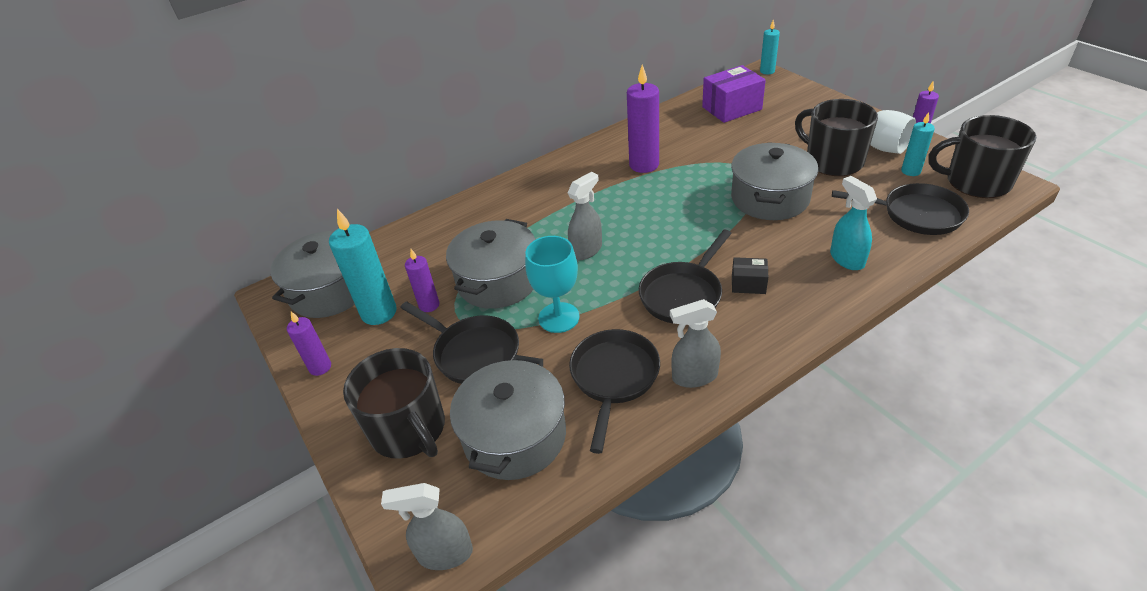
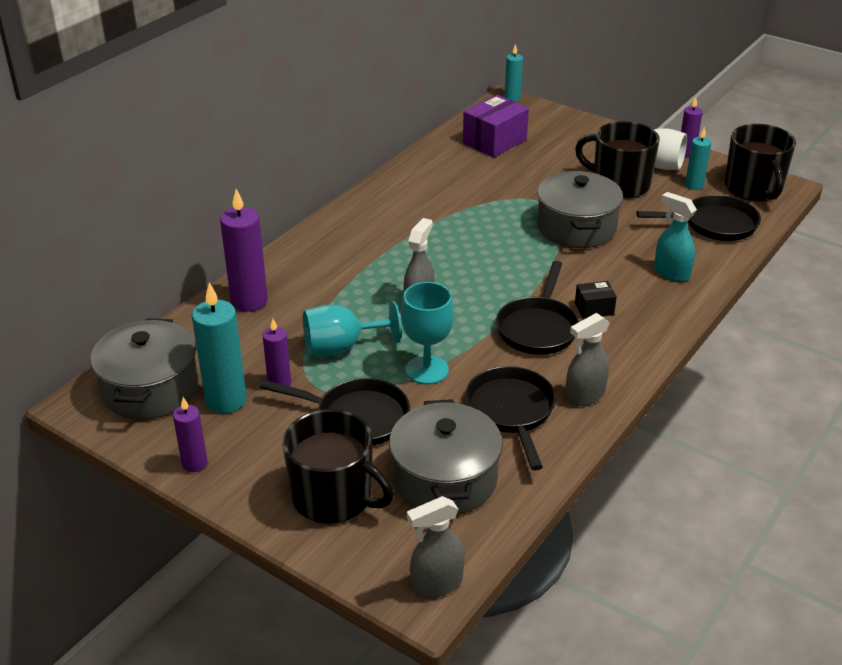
camera: 25 degrees left, 5 degrees down
(498, 281) = (341, 347): grey pot -> turquoise goblet
(644, 165) = (432, 210): purple candle -> purple candle (249, 301)
(976, 182) = (753, 188): black mug -> black mug turned 90 degrees counterclockwise

